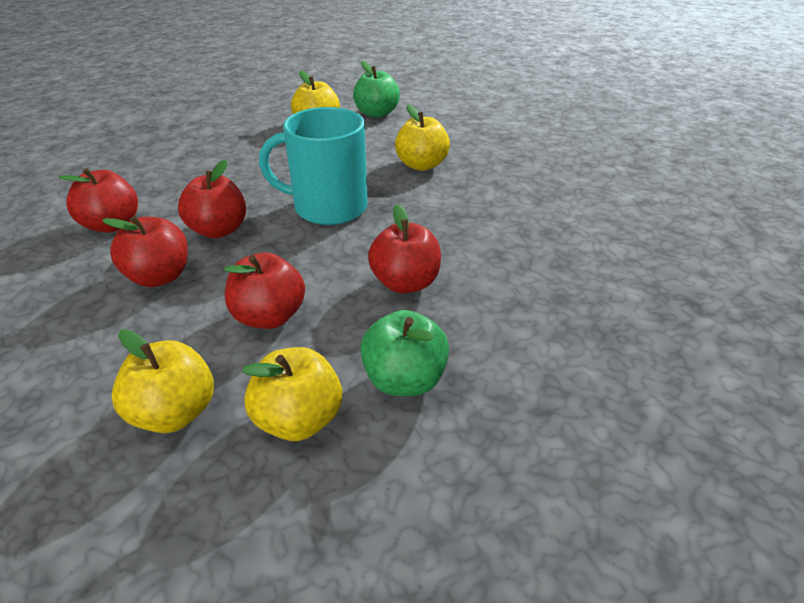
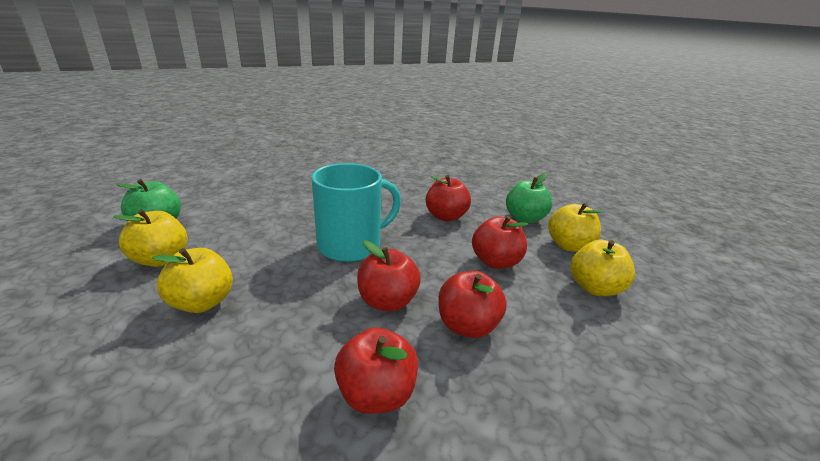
camera: 95 degrees left, 10 degrees down
(328, 207) = (351, 245): turquoise mug -> turquoise mug turned 120 degrees counterclockwise
(421, 165) = (288, 206): yellow apple -> yellow apple (202, 302)

